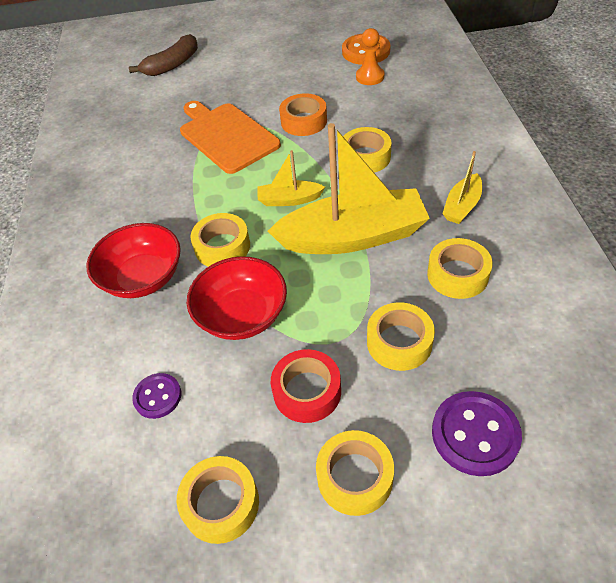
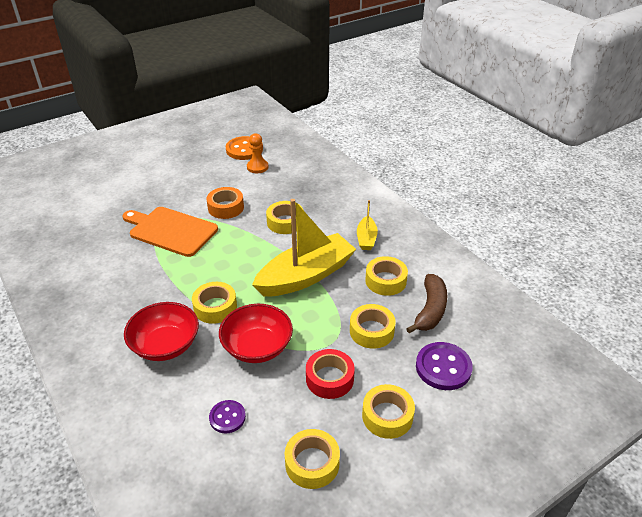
camera: 30 degrees left, 10 degrees down
(172, 65) = (90, 187): brown banana -> brown banana (430, 310)
(289, 200) = (246, 263): yellow boat -> none

